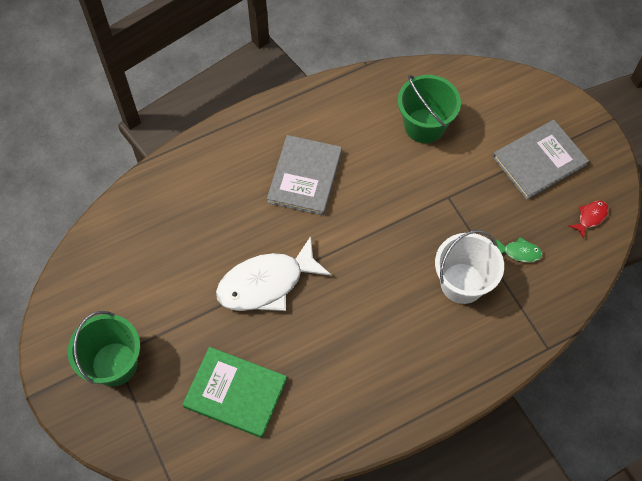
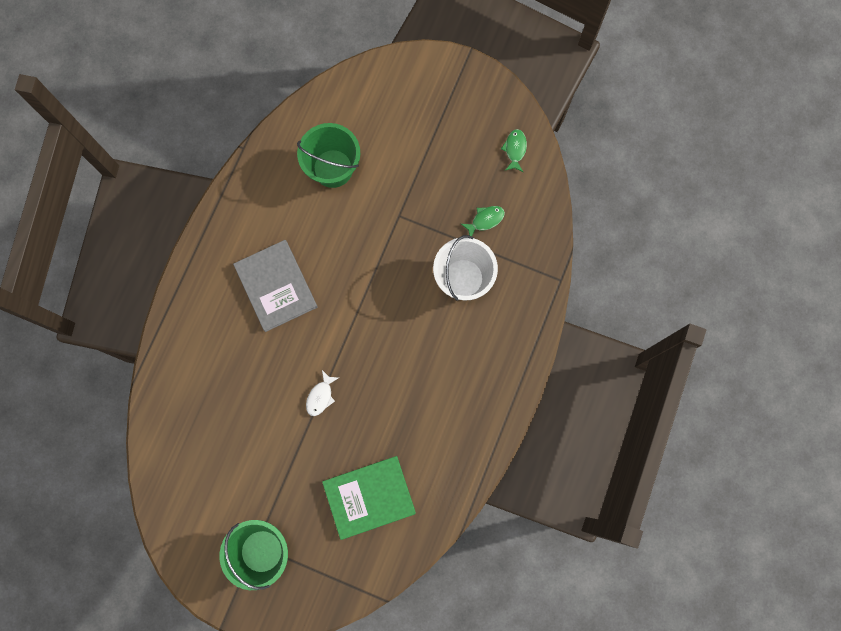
camera: 40 degrees left, 15 degrees up
(266, 283) = (320, 396): white fish -> white fish, size x0.43
(539, 161) = (443, 130): grey book -> none
(590, 217) = (515, 149): red fish -> green fish

